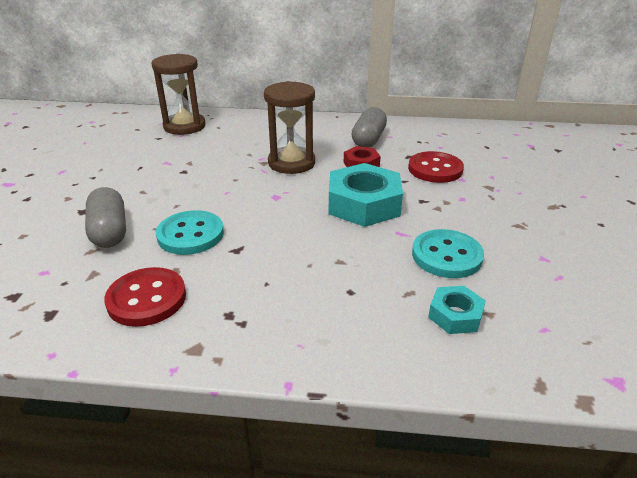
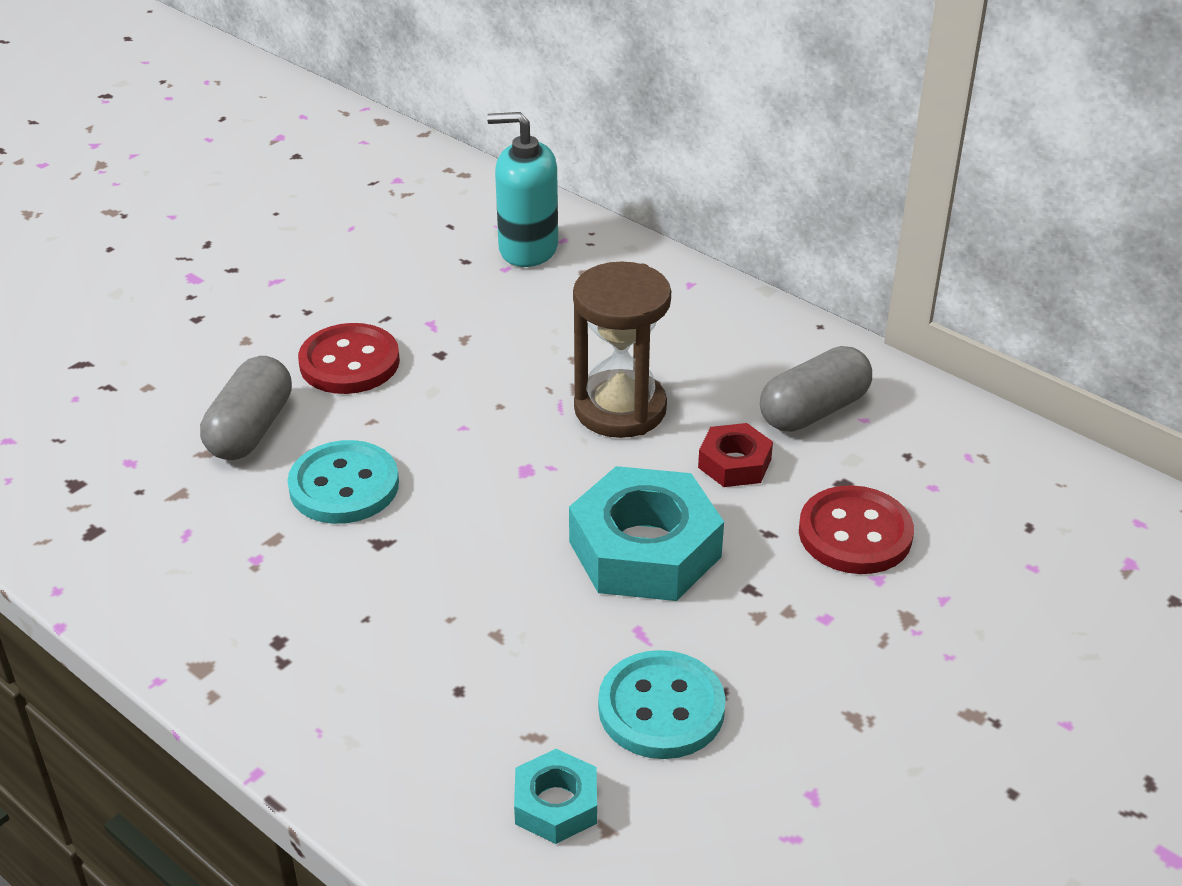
camera: 35 degrees right, 5 degrees up
(147, 299) = (207, 565): red button -> red button (349, 362)
(184, 126) = (528, 249): brown hourglass -> turquoise soap dispenser

